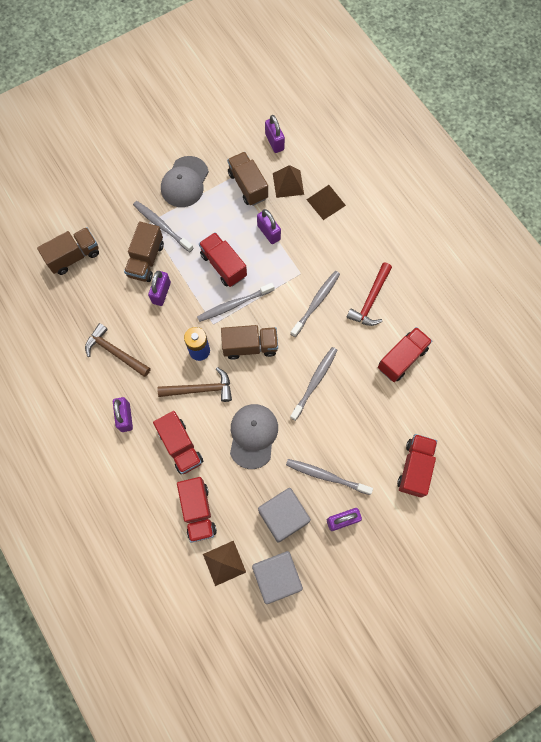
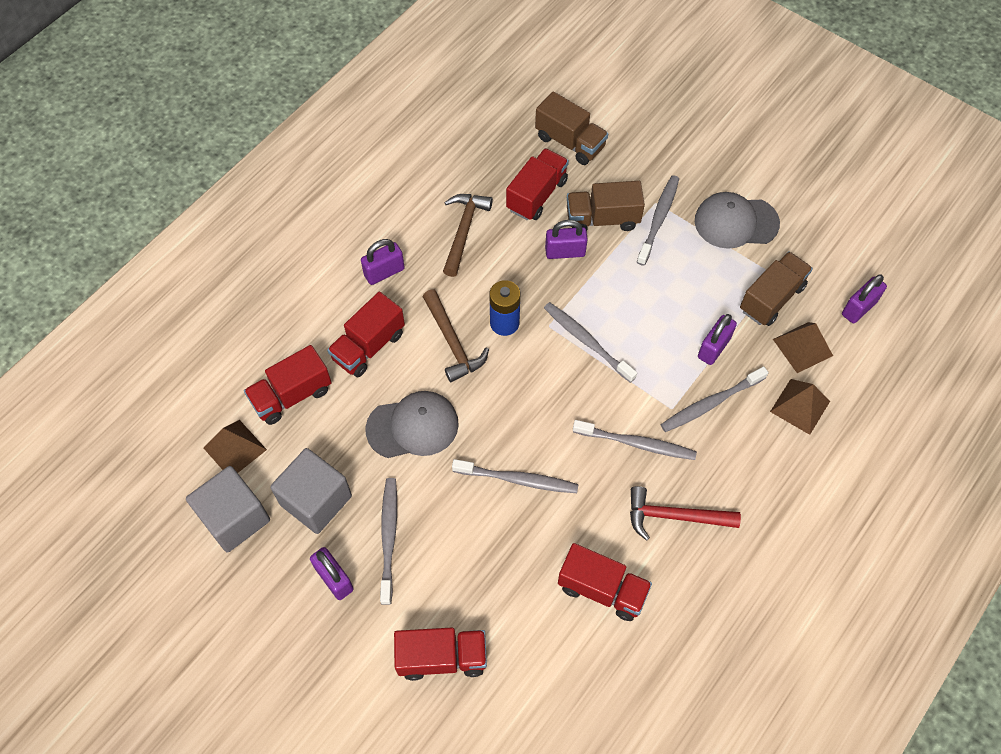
camera: 70 degrees right, 10 degrees down
(223, 265) = (637, 309): red truck -> red truck (537, 195)
(250, 346) = (536, 381): brown truck -> none
(305, 250) = (710, 404): none -> grey toothbrush

